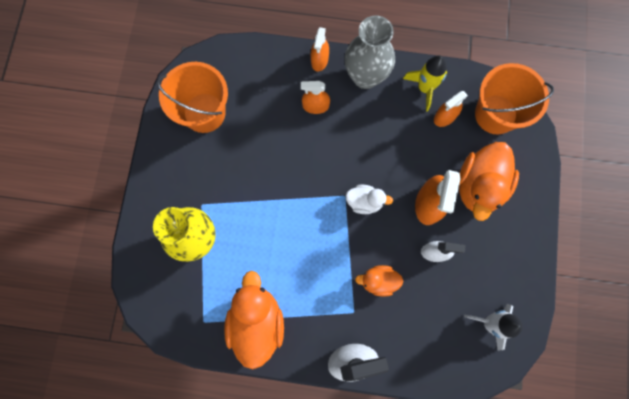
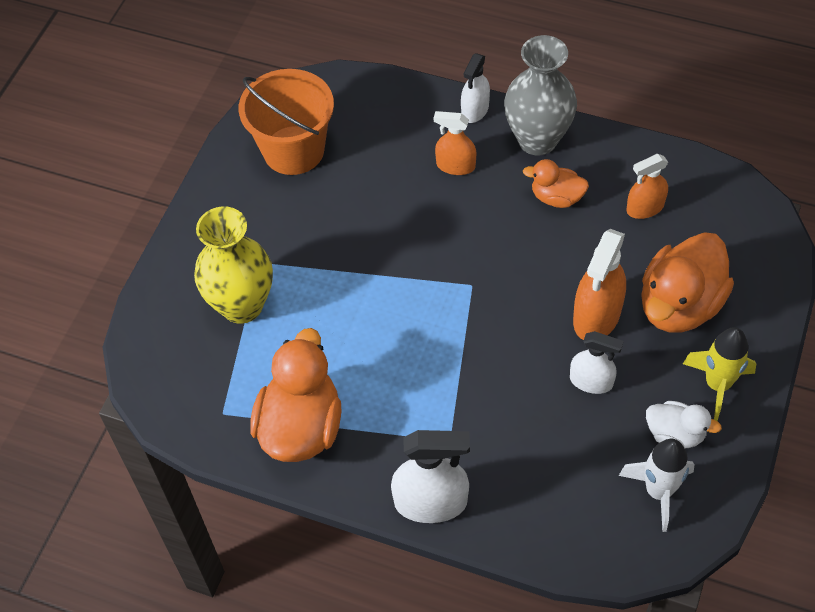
camera: 15 degrees right, 20 degrees down
(319, 60) = (475, 110): orange spray bottle -> white spray bottle
(364, 202) = (499, 297): white duck -> white duck (675, 434)
(378, 281) = (496, 404): orange duck -> orange duck (556, 197)
(425, 88) = (622, 167): yellow rocket -> yellow rocket (717, 384)
(495, 114) = (723, 216): orange bucket -> none

